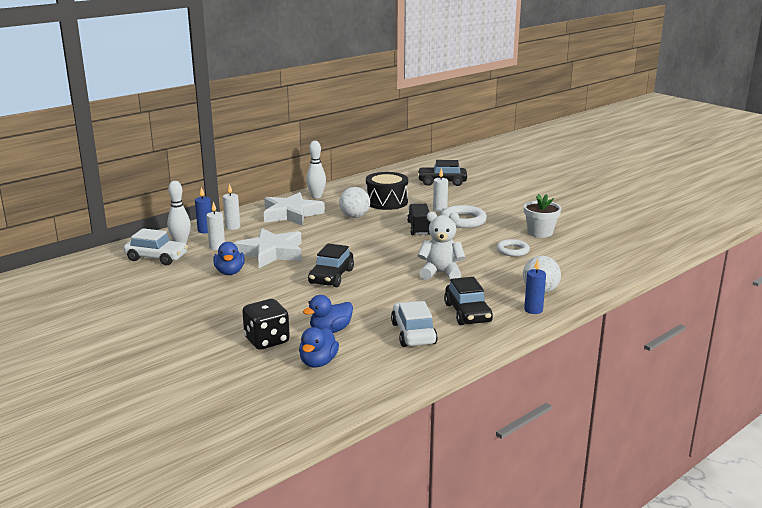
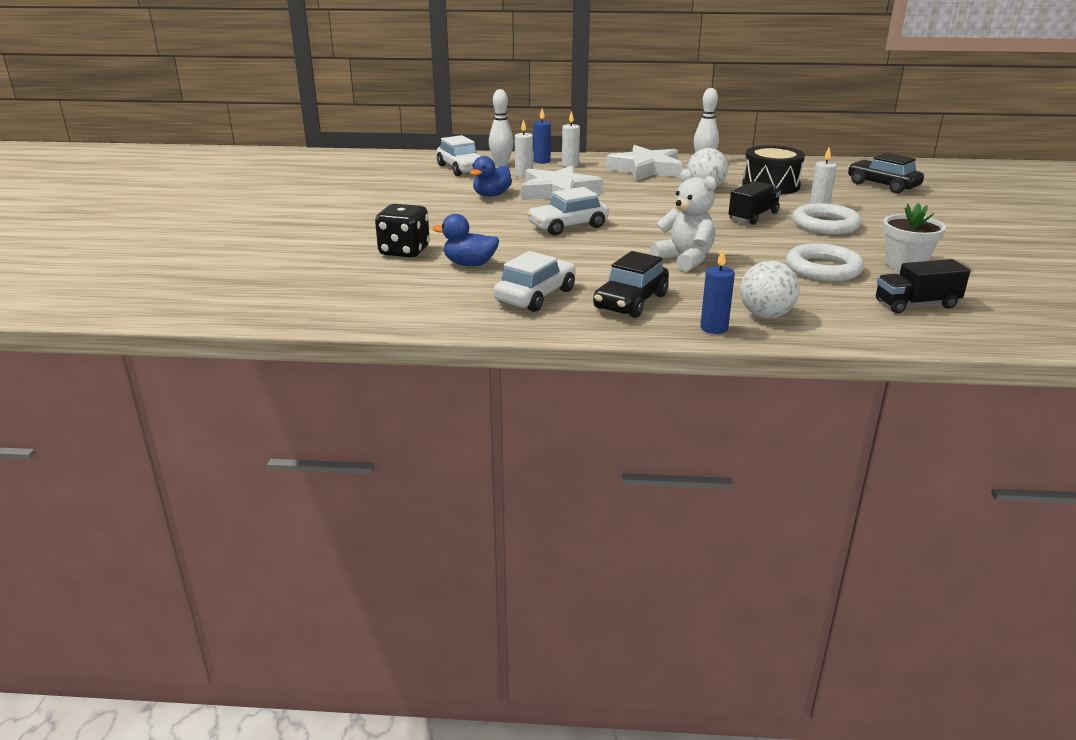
camera: 45 degrees right, 5 degrees up
(318, 362) = (404, 282): blue duck -> none
(331, 277) = (568, 226): black car -> white car
(512, 250) = (823, 269): white ring -> white ring, size x1.52
(584, 255) = (916, 304): none -> black truck

